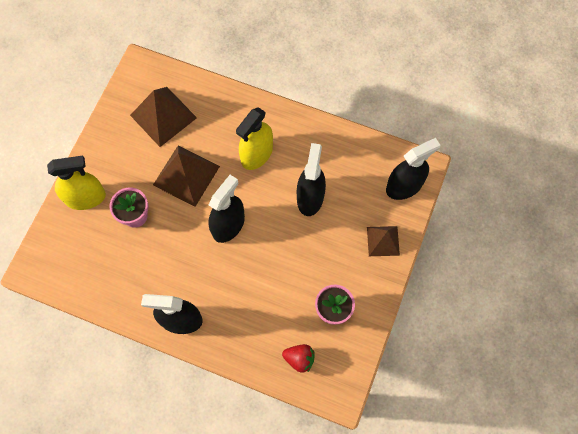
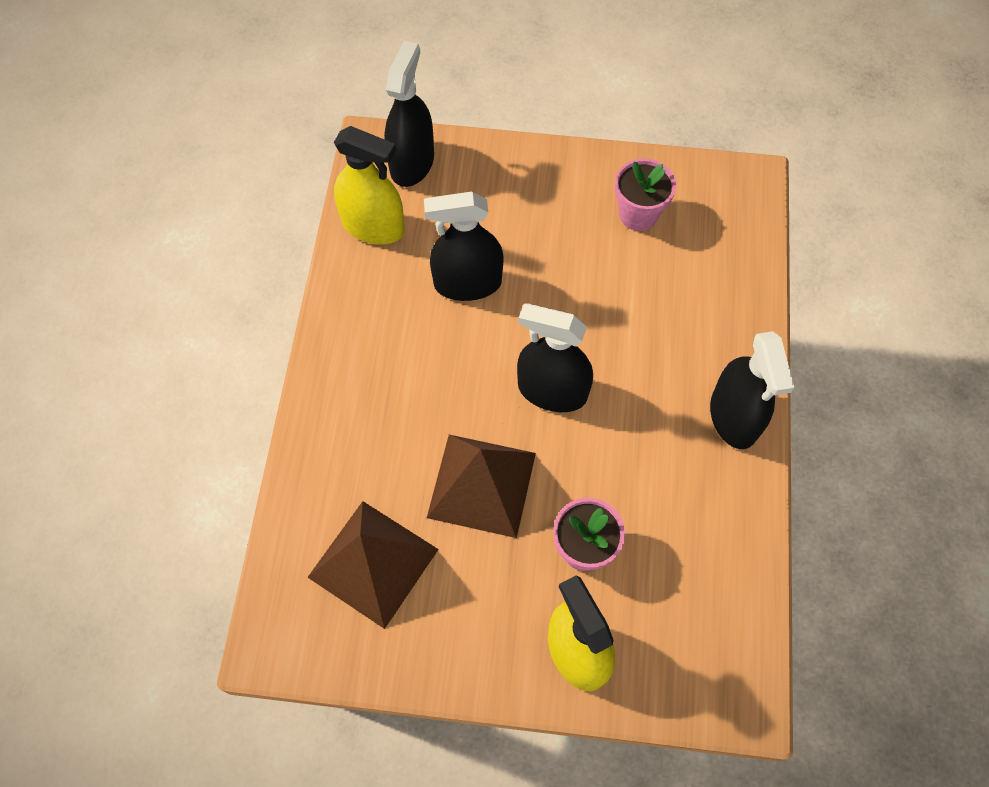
camera: 105 degrees left, 5 degrees down
(257, 154) = (411, 381): yellow spray bottle -> yellow spray bottle (373, 226)
(299, 359) = (724, 240): red strawberry -> none
(383, 241) = (509, 173): brown pyramid -> none
(404, 186) = (412, 163): black spray bottle -> black spray bottle turned 60 degrees clockwise

